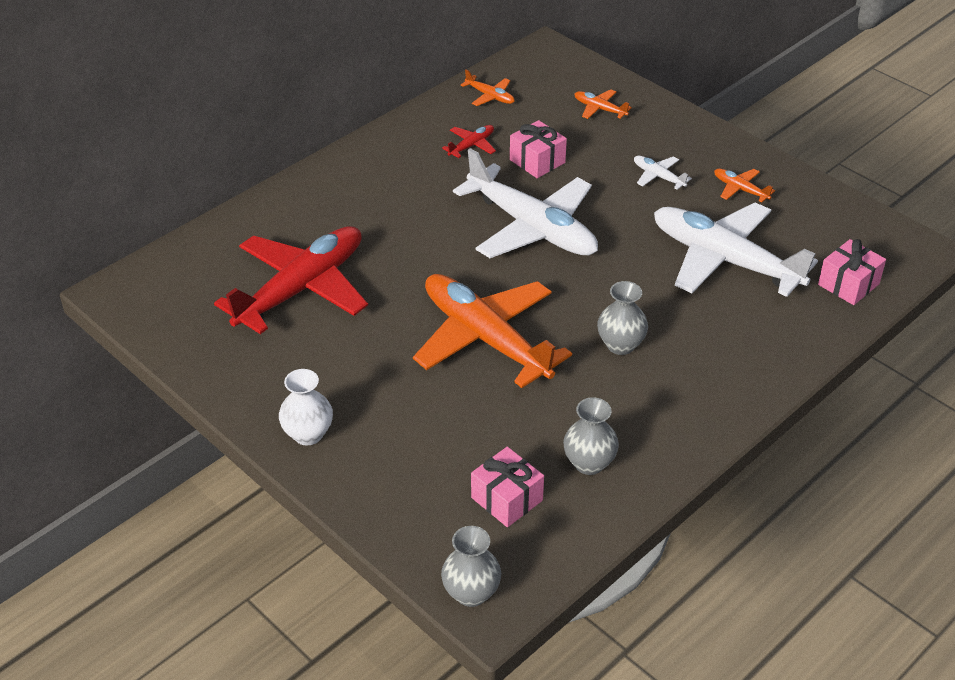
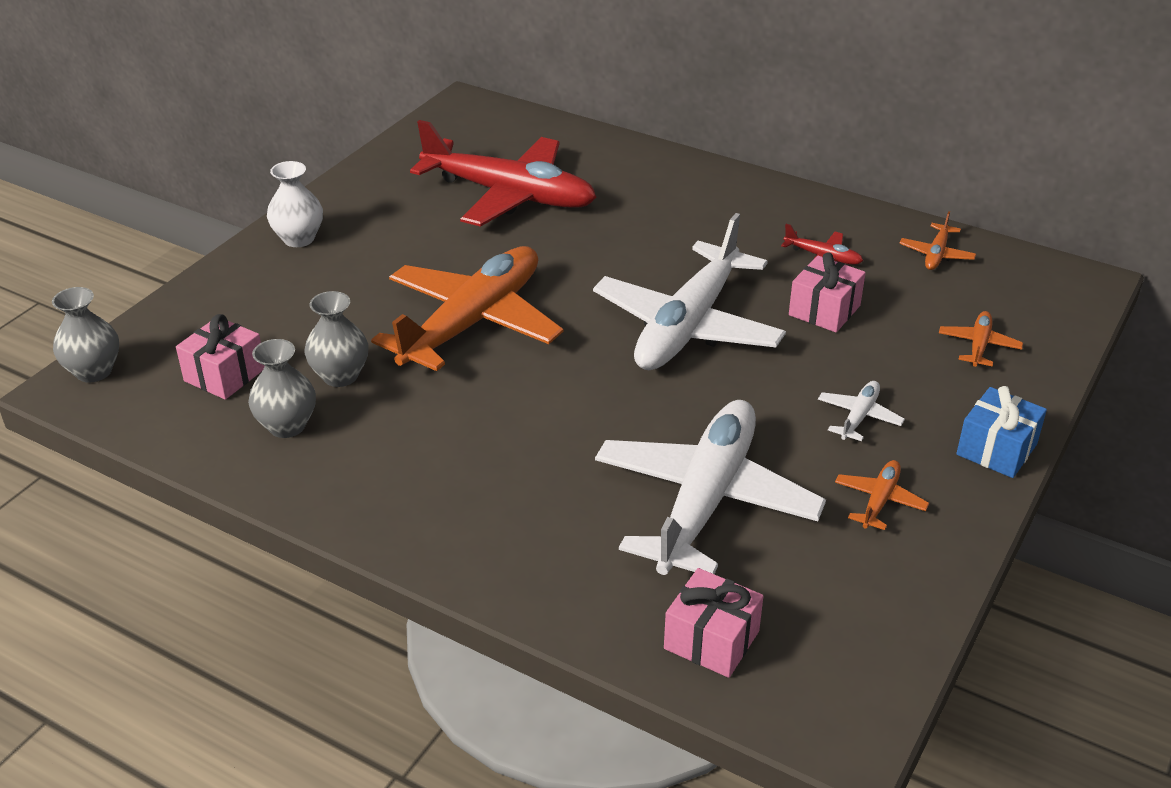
camera: 75 degrees right, 5 degrees down
(620, 345) = (495, 425): grey vase -> grey vase (340, 376)
(704, 132) = (996, 449): none -> blue gift

